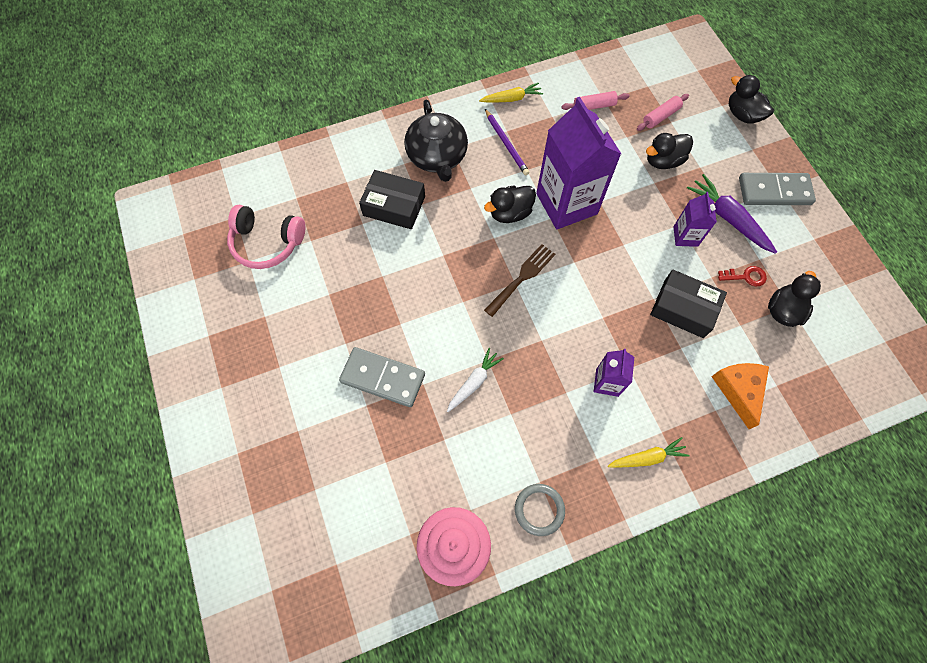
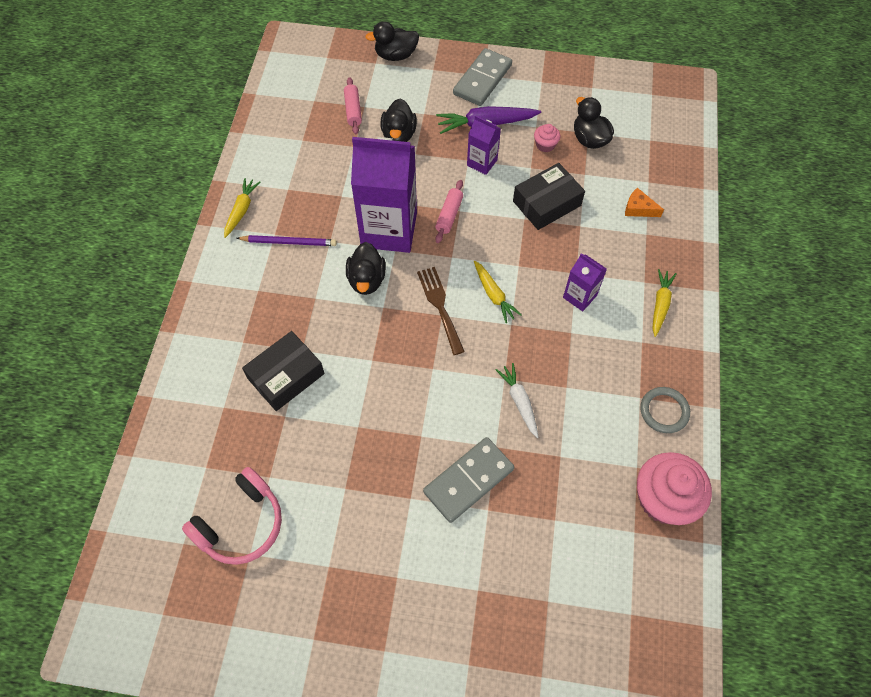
camera: 60 degrees left, 5 degrees down
(437, 157) = (258, 308): black teapot -> none
(560, 312) = (494, 295): none -> yellow carrot
(594, 106) = (303, 151): pink rolling pin -> pink rolling pin (449, 215)
(739, 390) = (638, 209): orange cheese -> orange cheese, size x0.63
(745, 276) = (545, 145): red key -> pink cupcake

